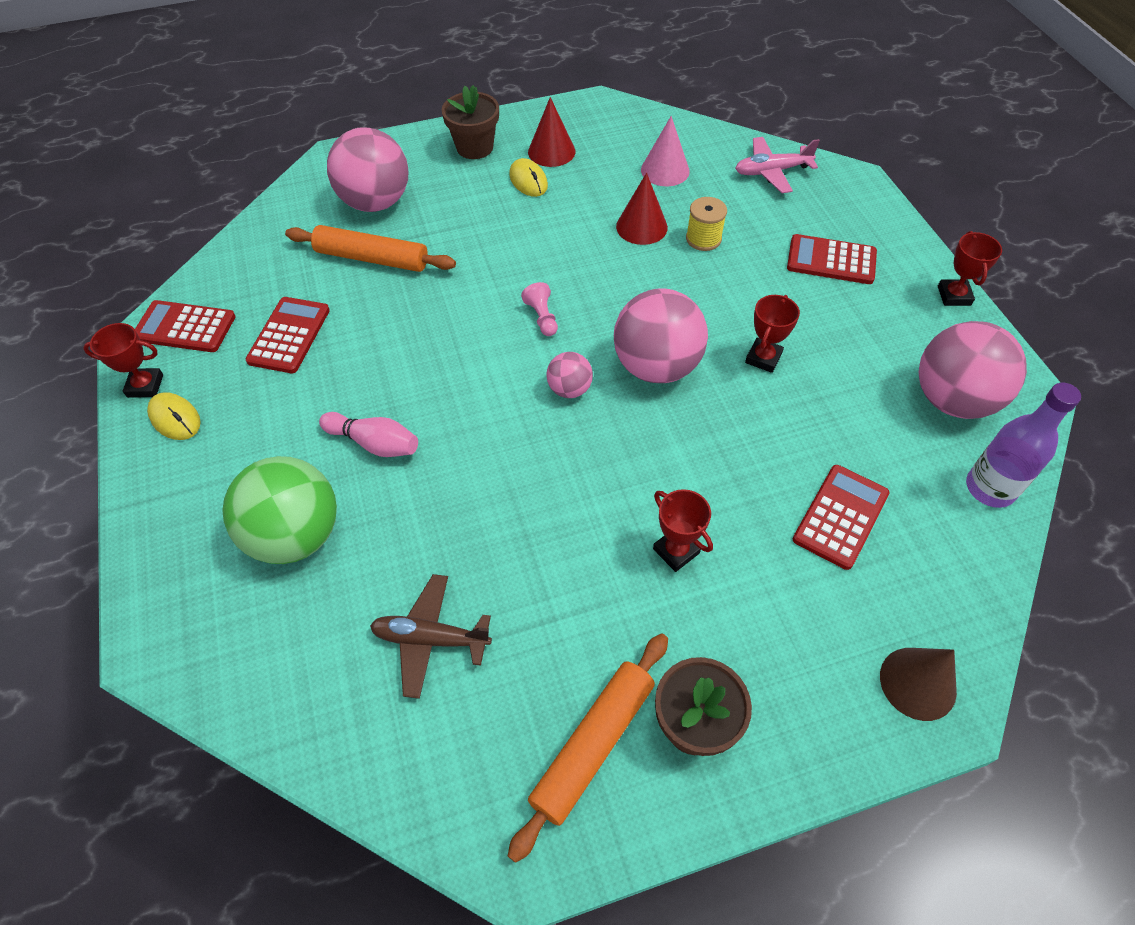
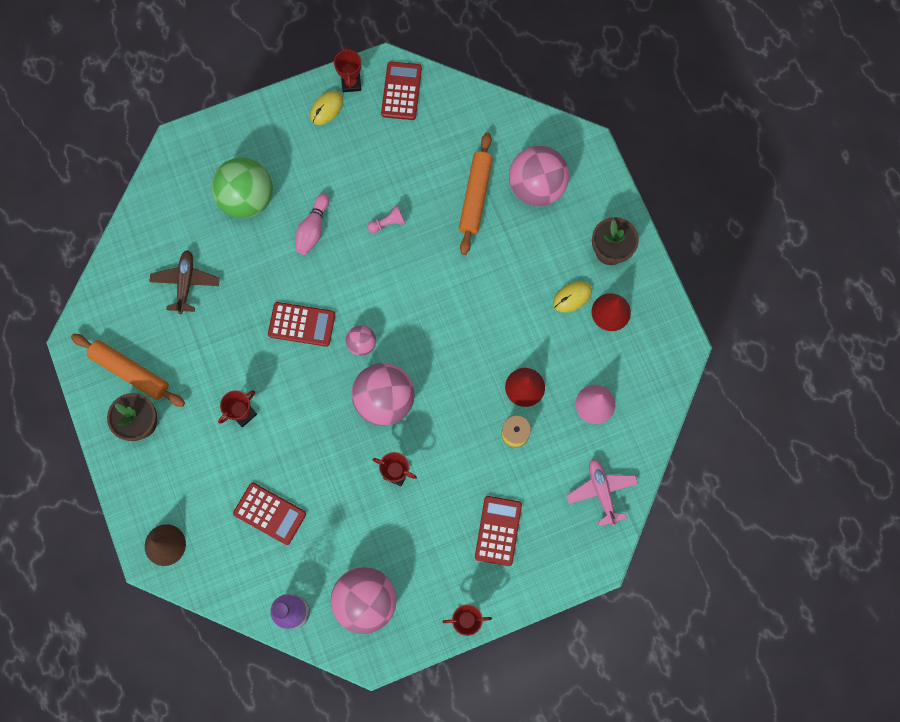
camera: 85 degrees right, 20 degrees up
(289, 335) = (398, 158): red calculator -> red calculator (301, 324)
(542, 317) = (425, 320): pink pawn -> pink pawn (388, 223)

